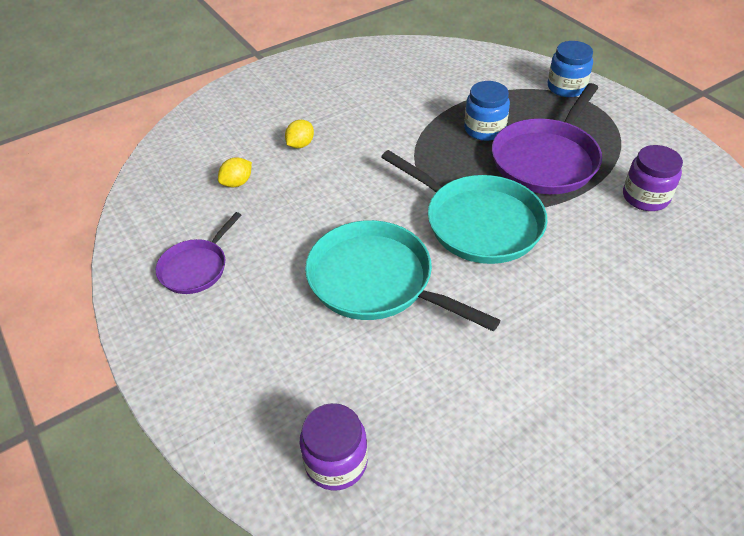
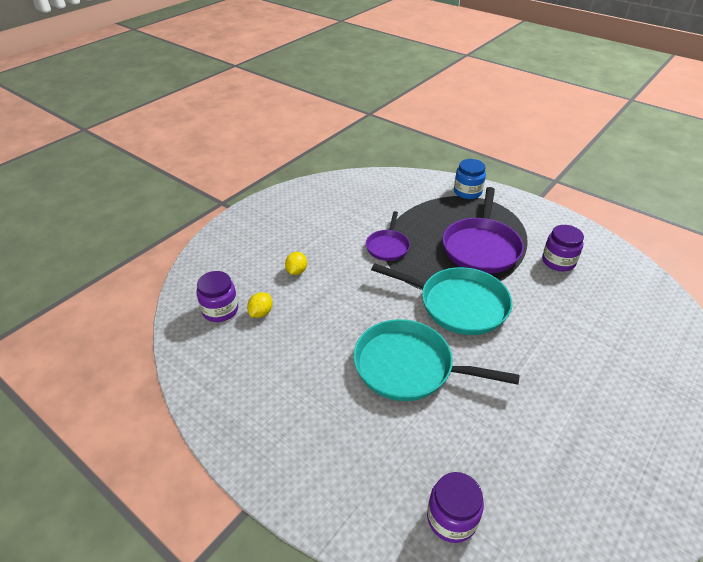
camera: 20 degrees left, 5 degrees down
(194, 171) = (220, 310): none -> purple jar
(196, 268) = (262, 391): purple pan -> purple pan (387, 246)
(484, 129) = (427, 233): blue jar -> none

